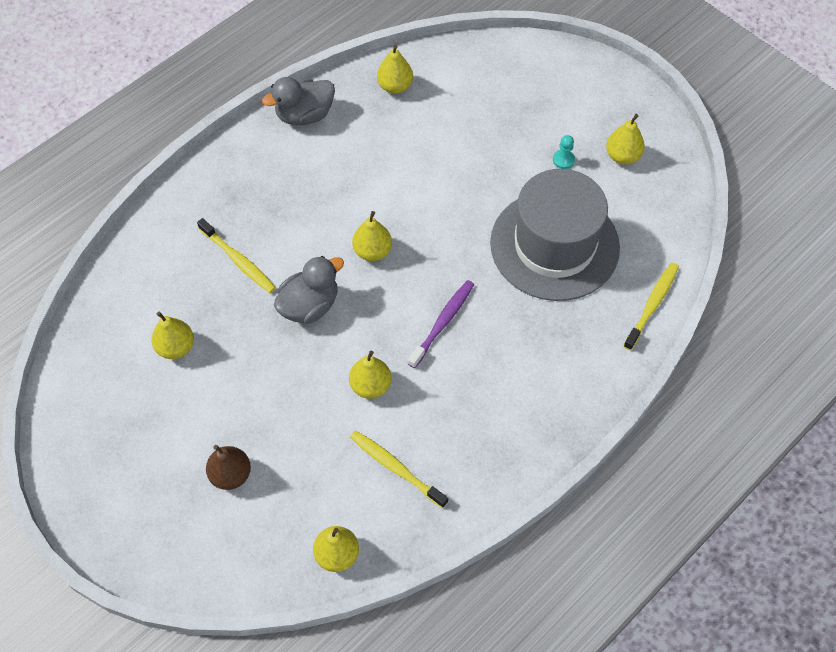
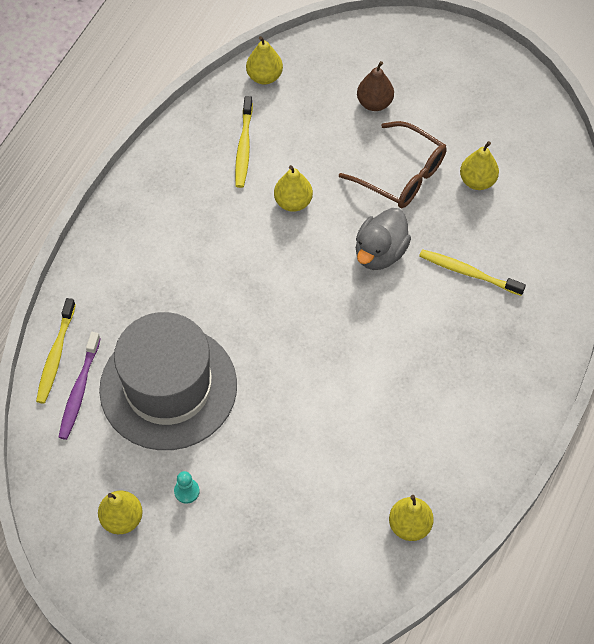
camera: 160 degrees right, 0 degrees up
(246, 379) = (402, 175): none -> brown glasses
(304, 115) = (490, 452): grey duck -> none
(372, 251) = (346, 322): yellow pear -> none
(396, 468) = (244, 147): yellow toothbrush -> yellow toothbrush turned 75 degrees clockwise
(442, 323) = (251, 275): purple toothbrush -> purple toothbrush (79, 390)

